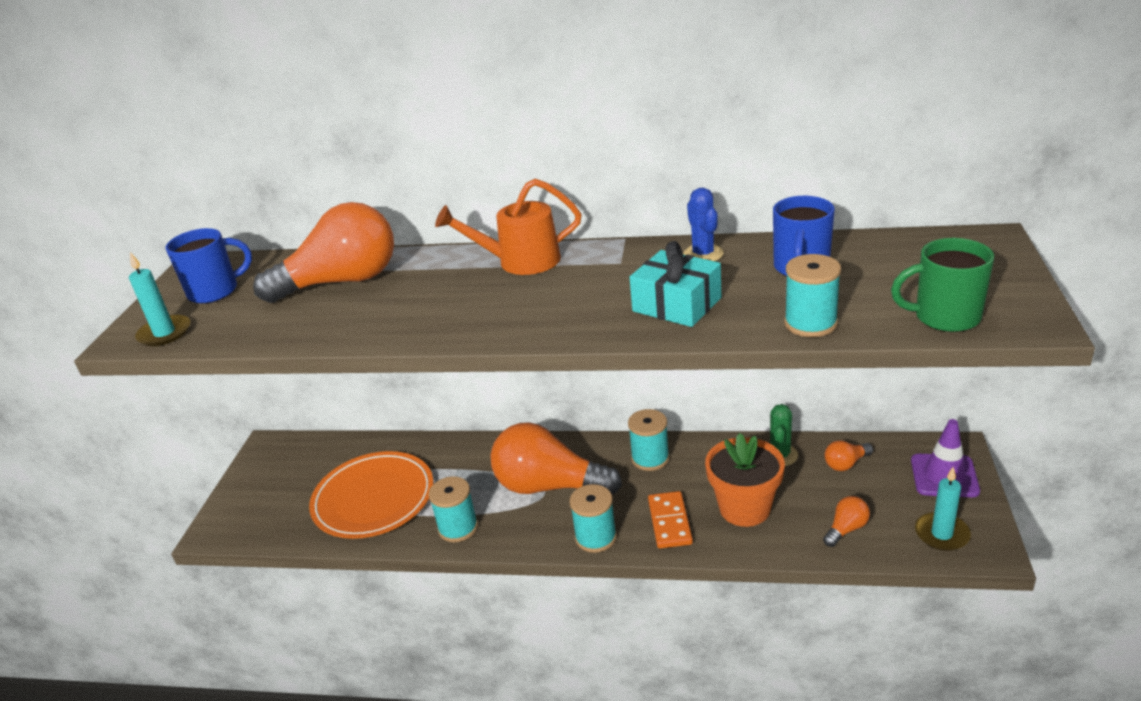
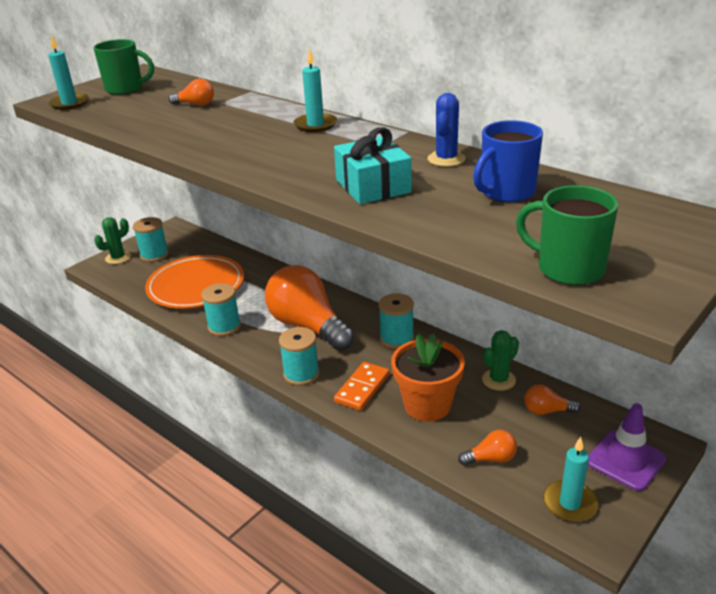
camera: 30 degrees right, 0 degrees up
(215, 291) = (125, 89): blue mug -> green mug
(233, 508) = (118, 258): none -> green cactus
(342, 282) = (196, 104): orange light bulb -> orange light bulb, size x0.42
(520, 261) = (315, 125): orange watering can -> turquoise candle
(810, 323) = (449, 233): turquoise spool -> turquoise spool (154, 255)

